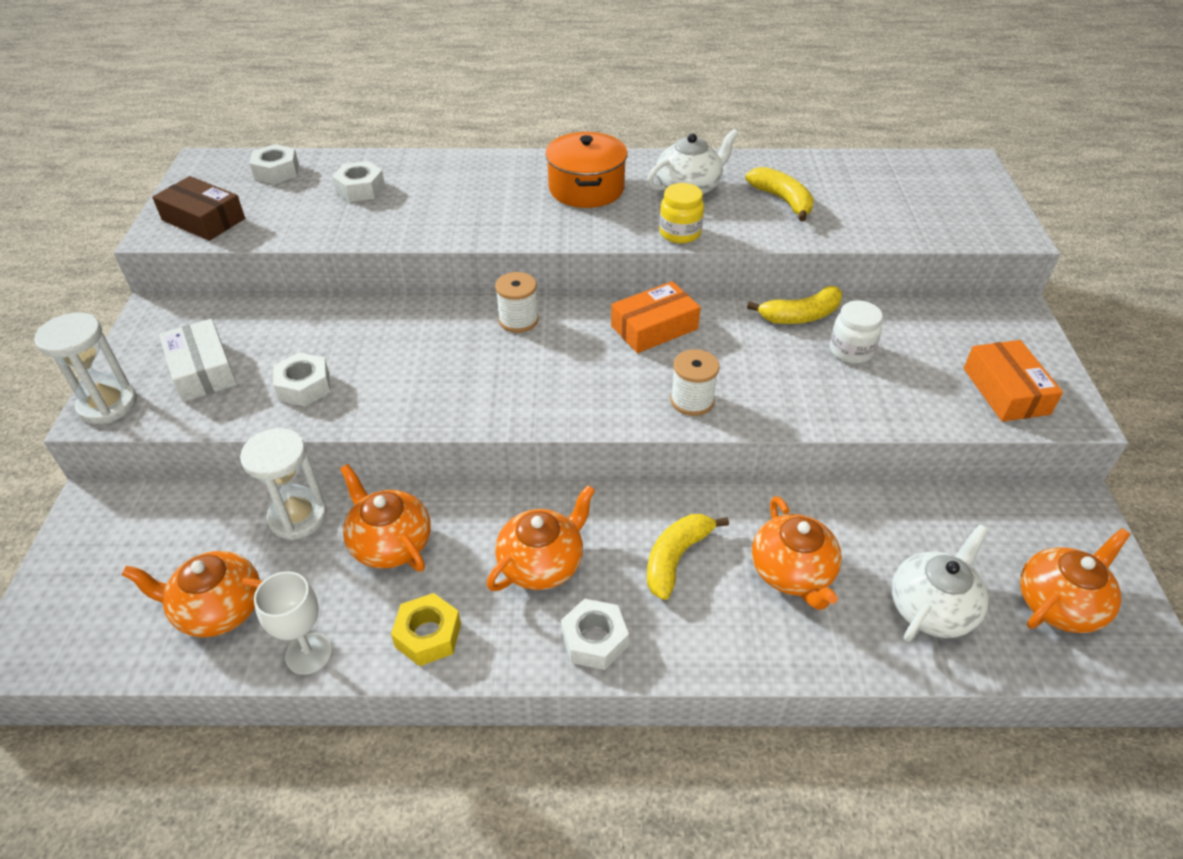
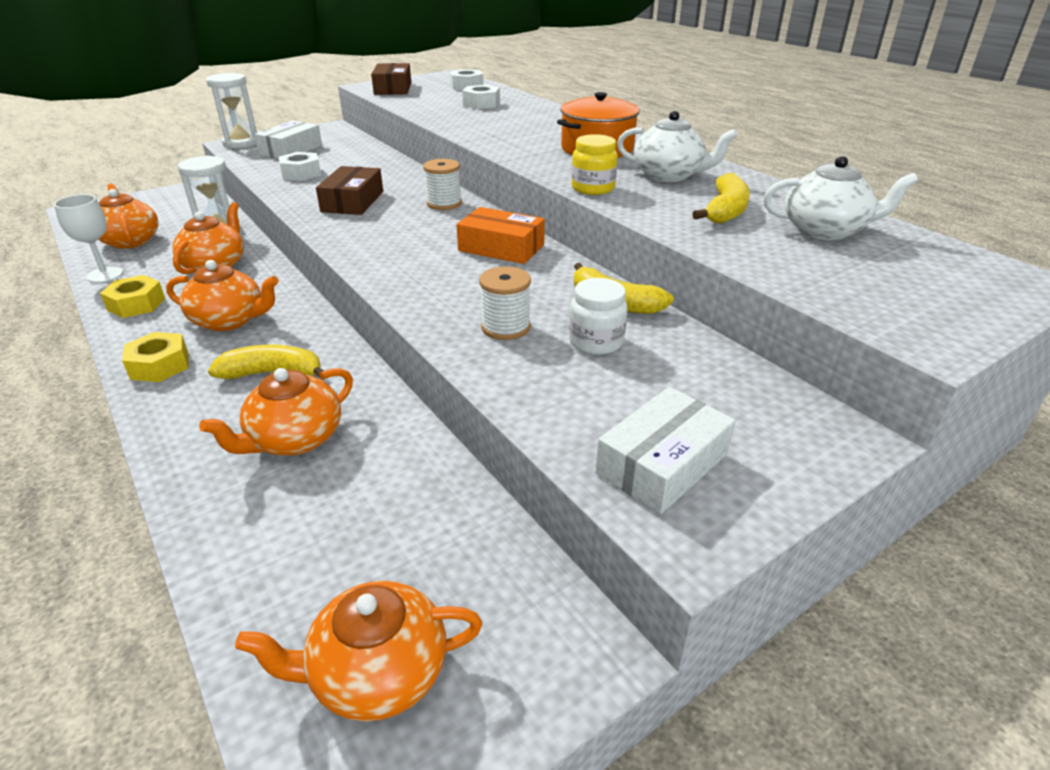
camera: 55 degrees right, 10 degrees down
(443, 376) = (353, 201): none -> brown box
(594, 640) = (160, 365): white nut -> yellow nut
(692, 400) = (422, 287): white spool -> white spool (505, 327)
(932, 608) = (301, 550): white teapot -> white teapot (825, 230)
(1006, 391) = (662, 463): orange box -> white box
(1059, 604) = (377, 673): orange teapot -> orange teapot turned 150 degrees clockwise

